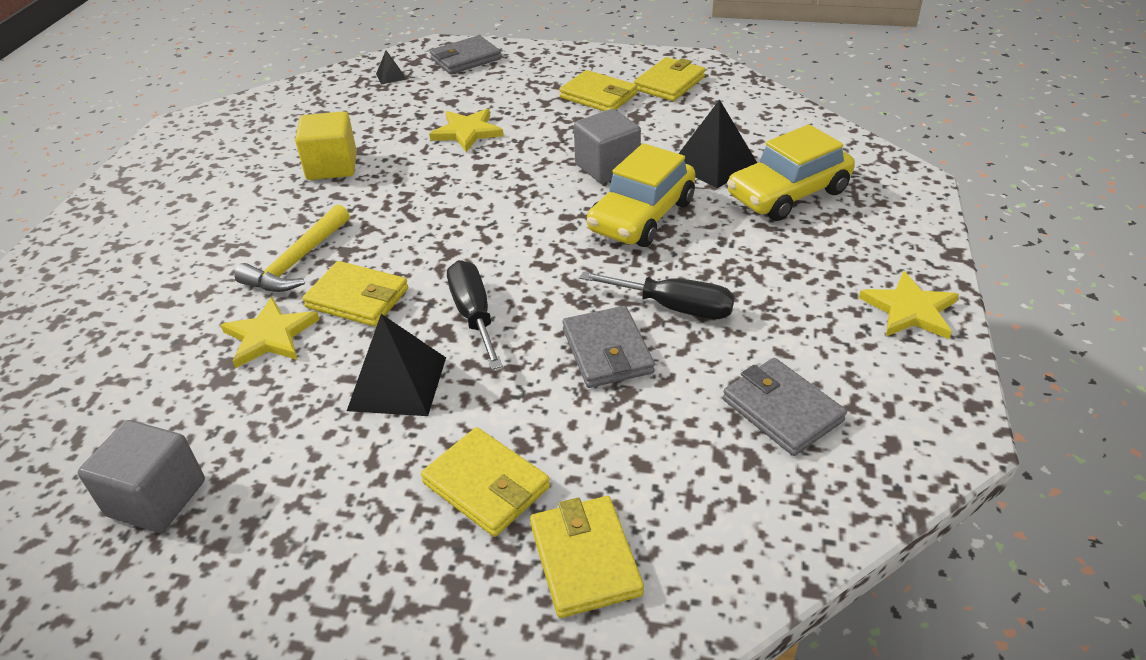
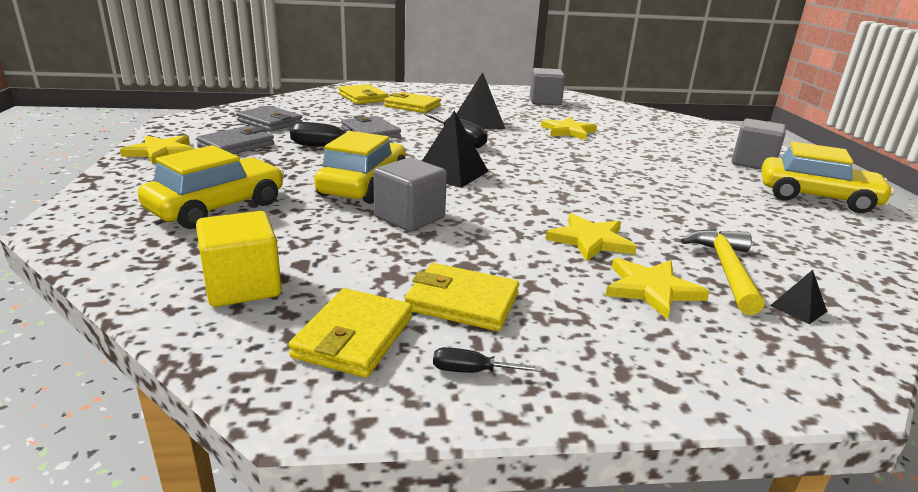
camera: 160 degrees right, 15 degrees down
(128, 225) = (753, 163): none -> grey cube
(175, 162) = (817, 198): none -> yellow car
(297, 262) = (602, 153): yellow hammer -> yellow hammer (726, 269)
(332, 166) = (677, 203): yellow cube -> yellow cube (243, 286)
(357, 298) = (539, 143): yellow wallet -> none
(465, 59) = (740, 357): grey wallet -> grey wallet (236, 145)
(467, 94) = (651, 289): none -> yellow star
(611, 65) = (472, 371): none -> black screwdriver
(713, 164) = (291, 227): black pyramid -> black pyramid (451, 173)

